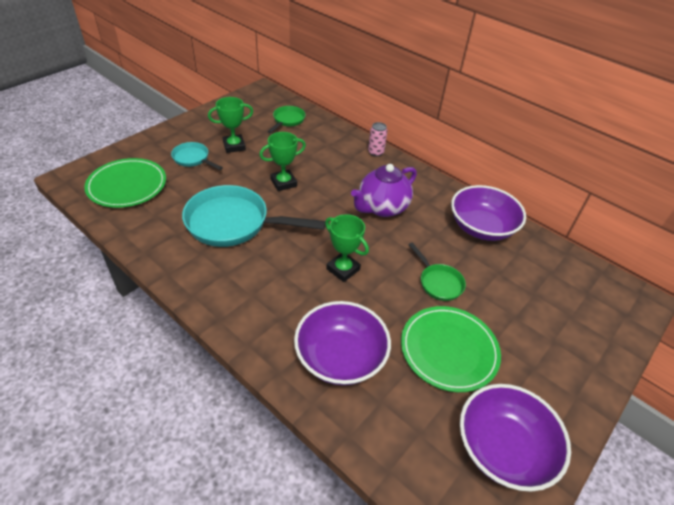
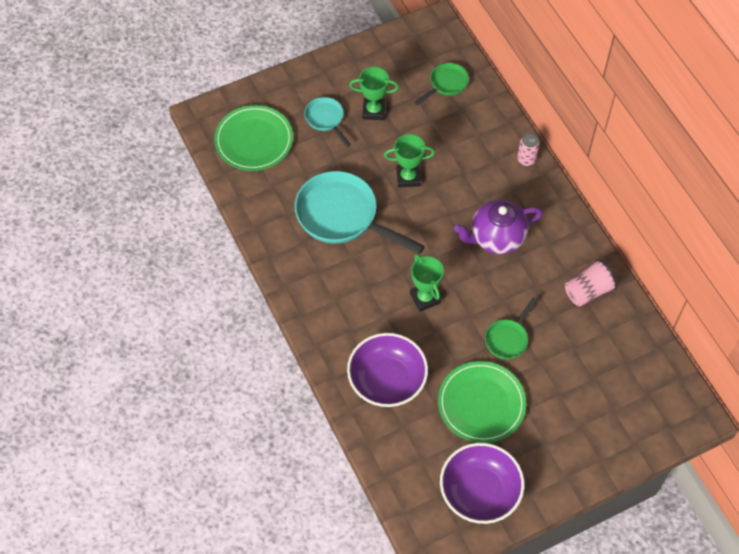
camera: 25 degrees right, 15 degrees up
(438, 282) = (508, 338): green pan -> green pan turned 45 degrees clockwise
(481, 227) = (588, 291): purple bowl -> pink cup

